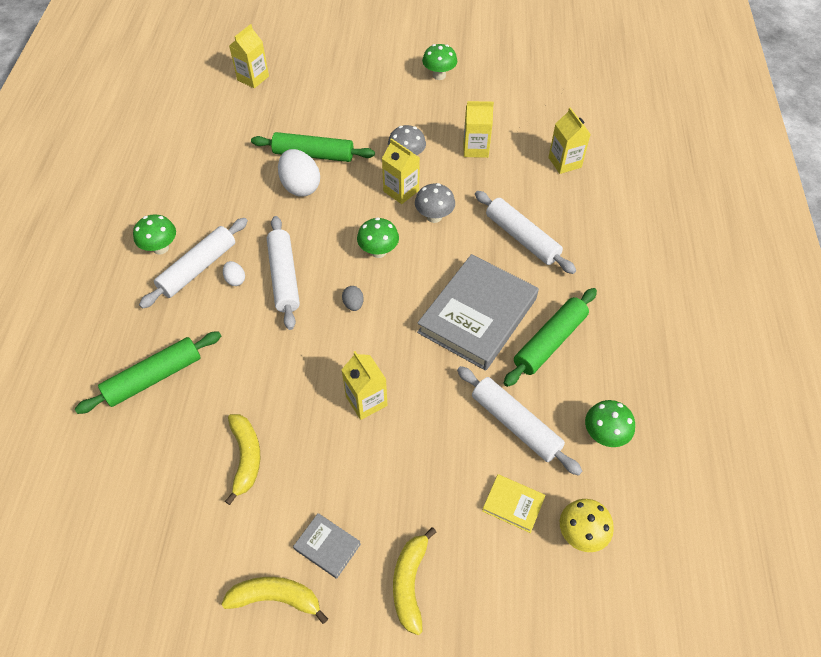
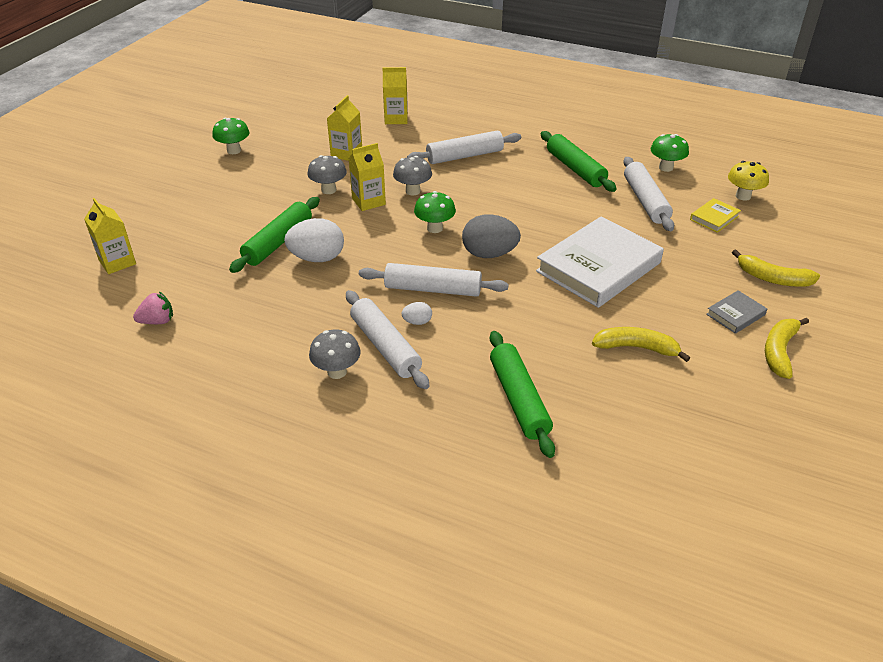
camera: 70 degrees left, 15 degrees down
(161, 248) = (337, 372): green mushroom -> grey mushroom
(192, 128) = (157, 321): none -> pink strawberry
(353, 304) = (489, 254): grey egg -> grey egg, size x2.07
(366, 401) = (598, 267): yellow carton -> white book
(477, 315) = (534, 194): grey book -> none
(515, 424) = (645, 201): white rolling pin -> white rolling pin turned 75 degrees counterclockwise

